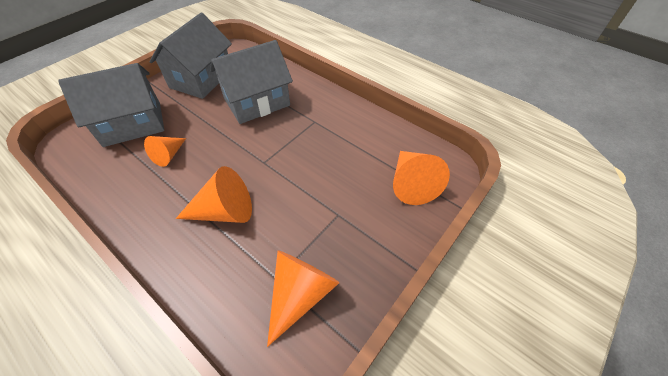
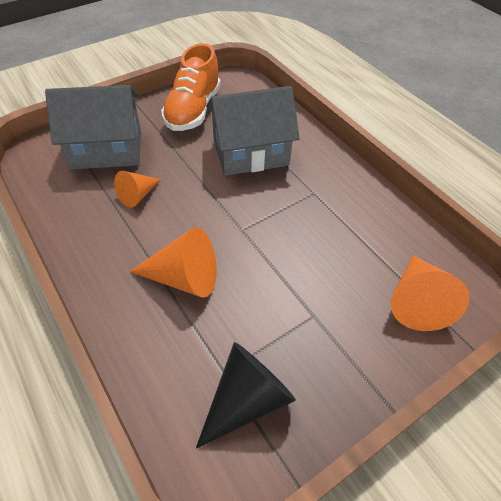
camera: 15 degrees right, 0 degrees up
(201, 79) = (193, 110): grey house -> orange shoe
(300, 294) = (246, 399): orange cone -> black cone

